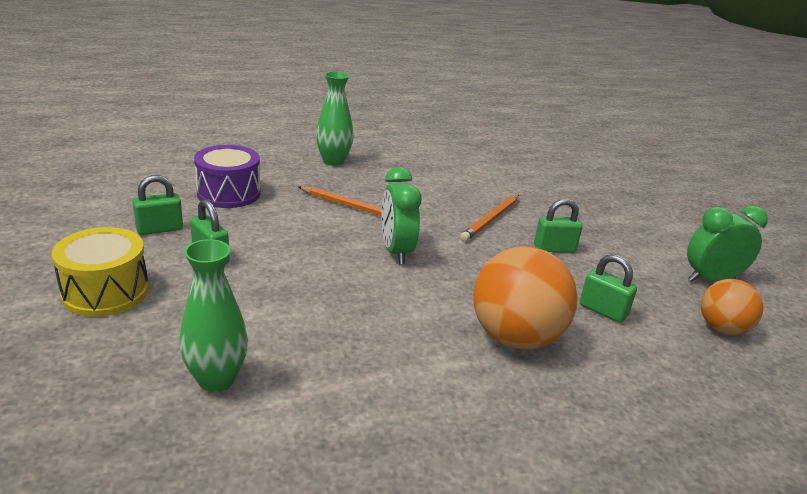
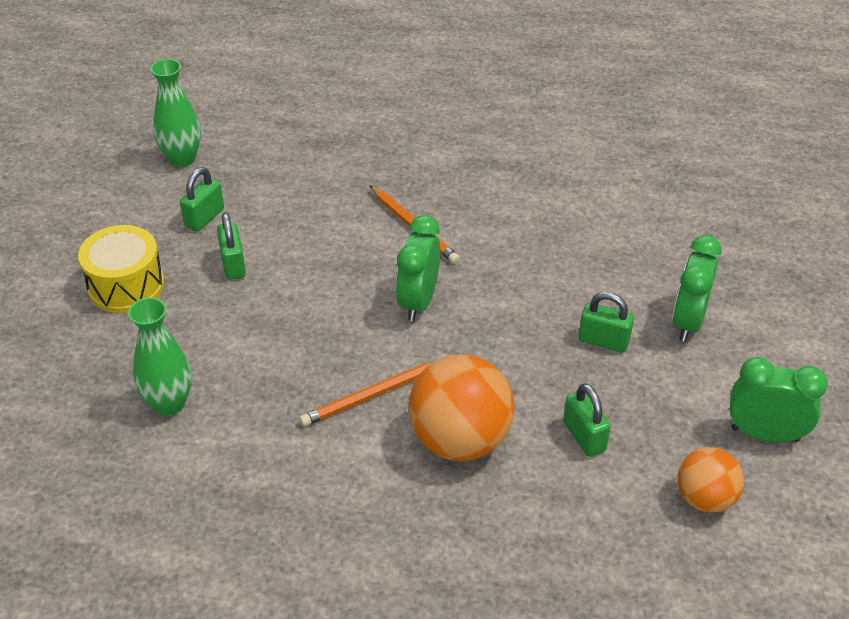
camera: 30 degrees right, 15 degrees up
(160, 229) = (204, 218): green padlock -> green padlock turned 60 degrees counterclockwise
(229, 193) = (295, 180): purple drum -> none
(333, 161) = (439, 148): green vase -> green vase (182, 159)
(491, 219) = (562, 280): orange pencil -> orange pencil (372, 395)
(595, 227) = (688, 321): none -> green clock

